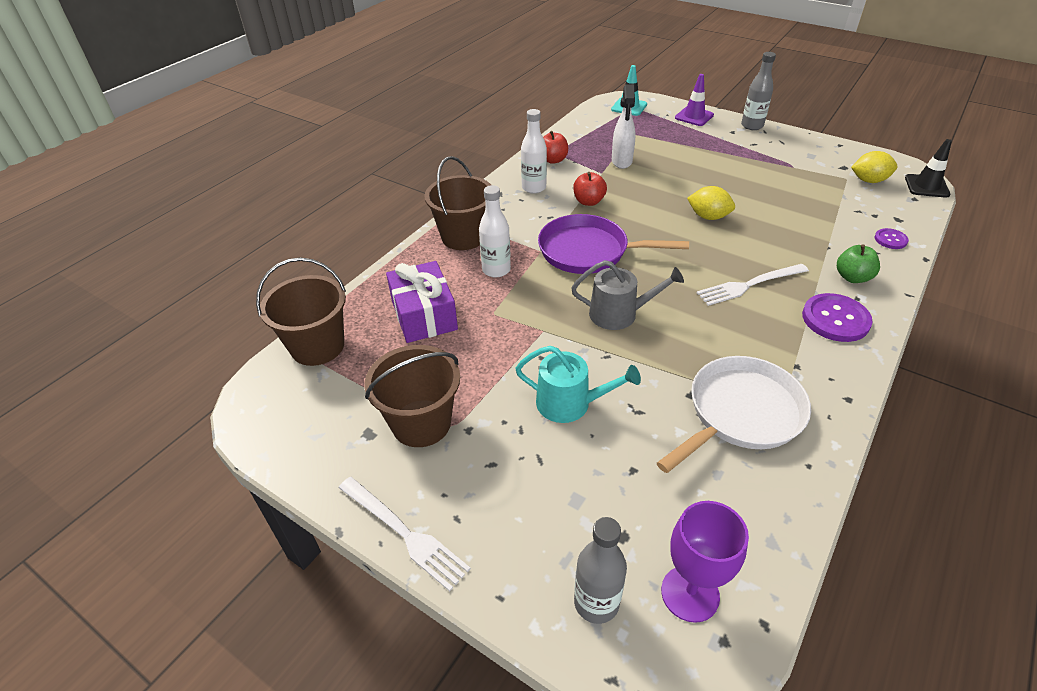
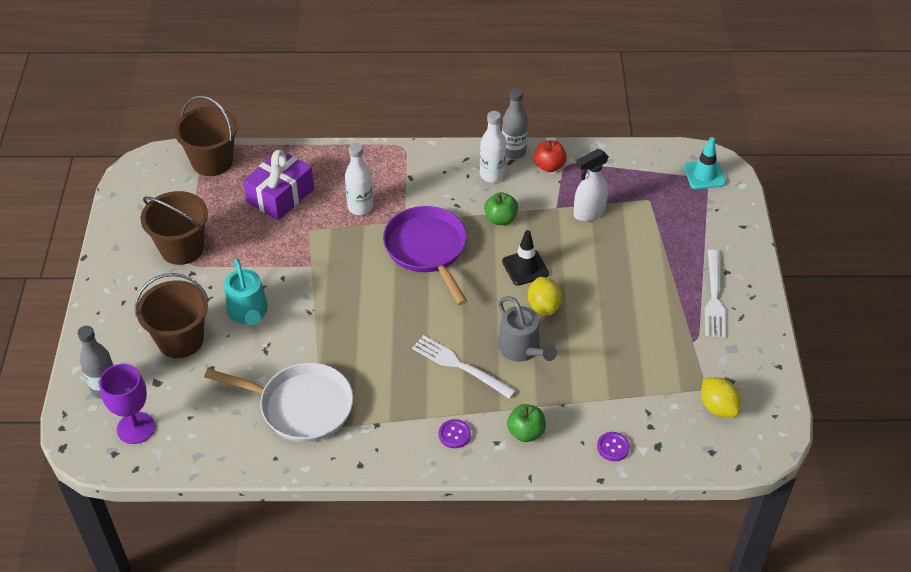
camera: 55 degrees right, 5 degrees up
(404, 533) = (99, 285): white fork -> white fork (714, 297)
(463, 237) = (387, 168): brown bucket -> brown bucket (180, 340)
(589, 201) = (500, 219): red apple -> green apple
(619, 314) = (361, 300): grey watering can -> grey watering can (522, 349)
(694, 116) = (732, 231): purple traffic cone -> none
(752, 126) = (755, 283): grey bottle -> grey bottle (513, 152)
(835, 319) = (454, 434): purple button -> purple button, size x0.54
(926, 186) = (748, 457): black traffic cone -> black traffic cone (525, 267)

